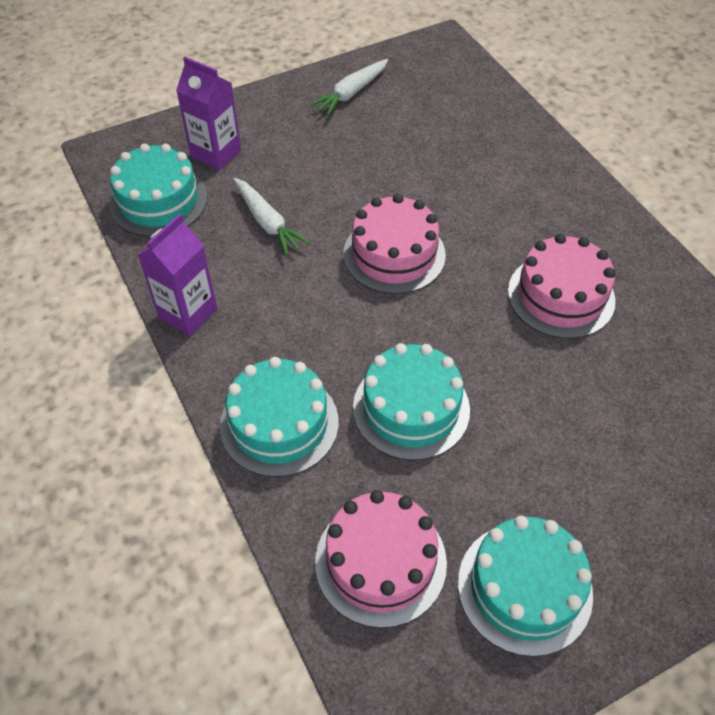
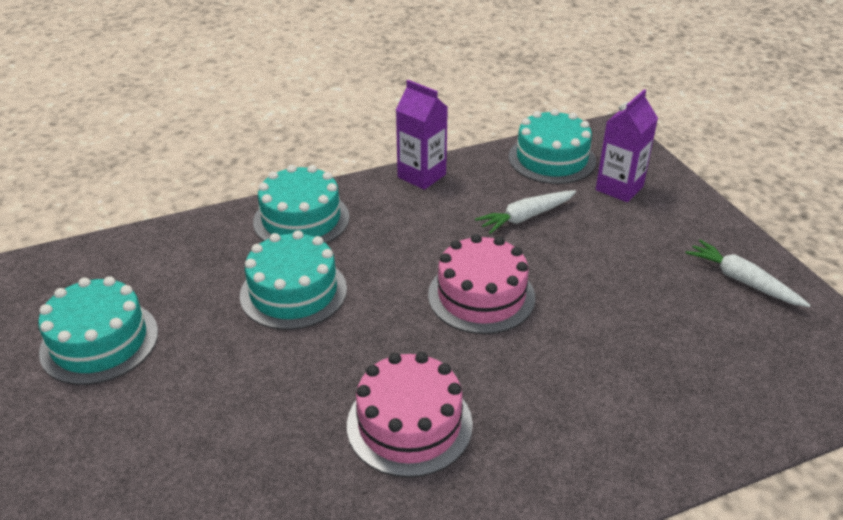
camera: 95 degrees right, 15 degrees down
(380, 561) = (162, 264): pink cake -> none

